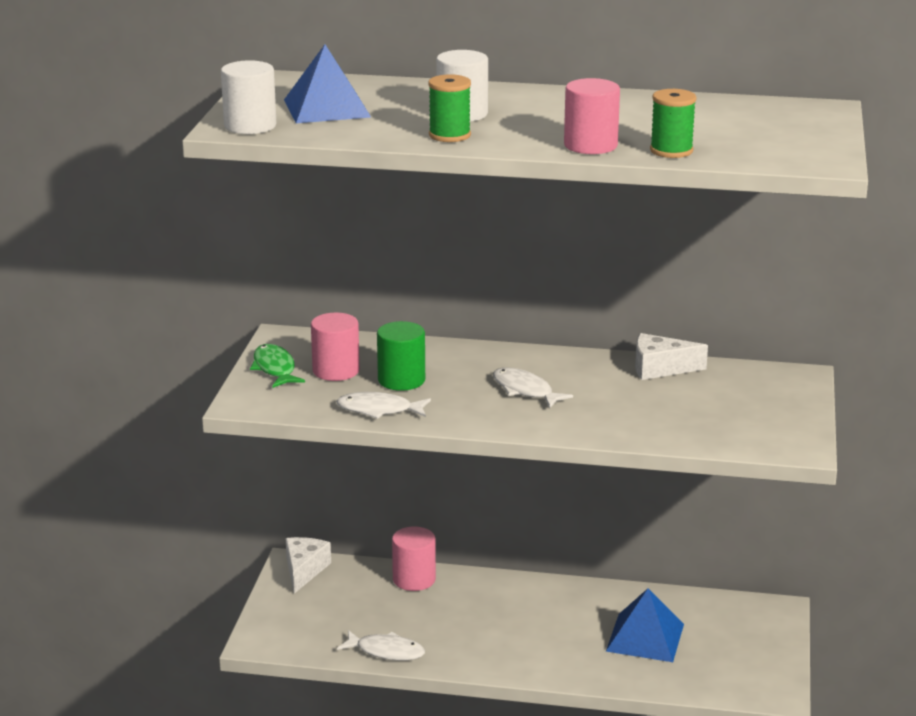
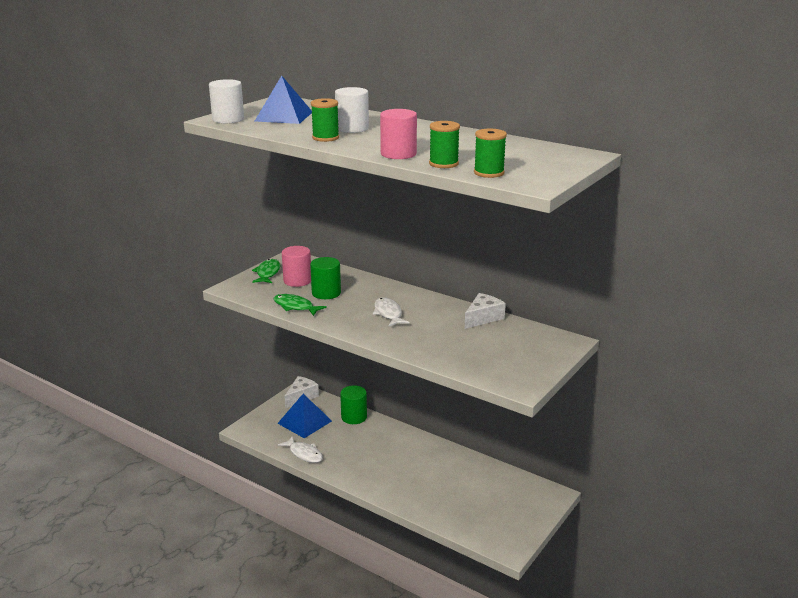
camera: 25 degrees right, 0 degrees up
(379, 410) = (295, 307): white fish -> green fish
(414, 579) = (354, 417): pink cylinder -> green cylinder
(645, 637) = (456, 488): blue pyramid -> blue pyramid (305, 422)
(660, 368) = (483, 318): white cheese -> white cheese turned 105 degrees clockwise
(746, 155) = (489, 173): none -> green spool

